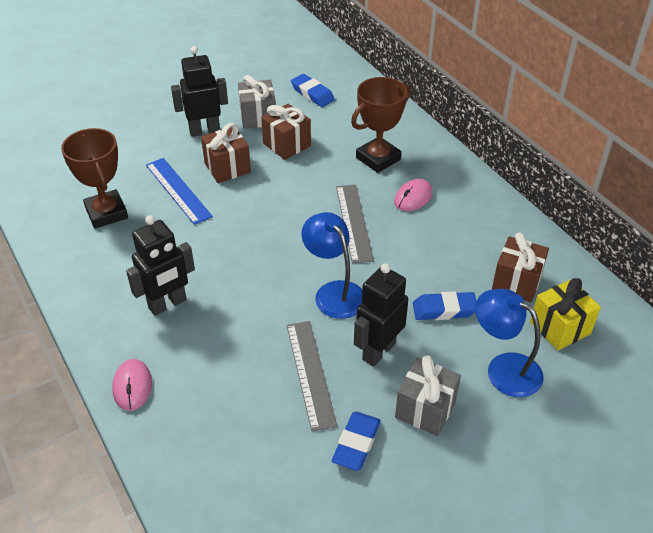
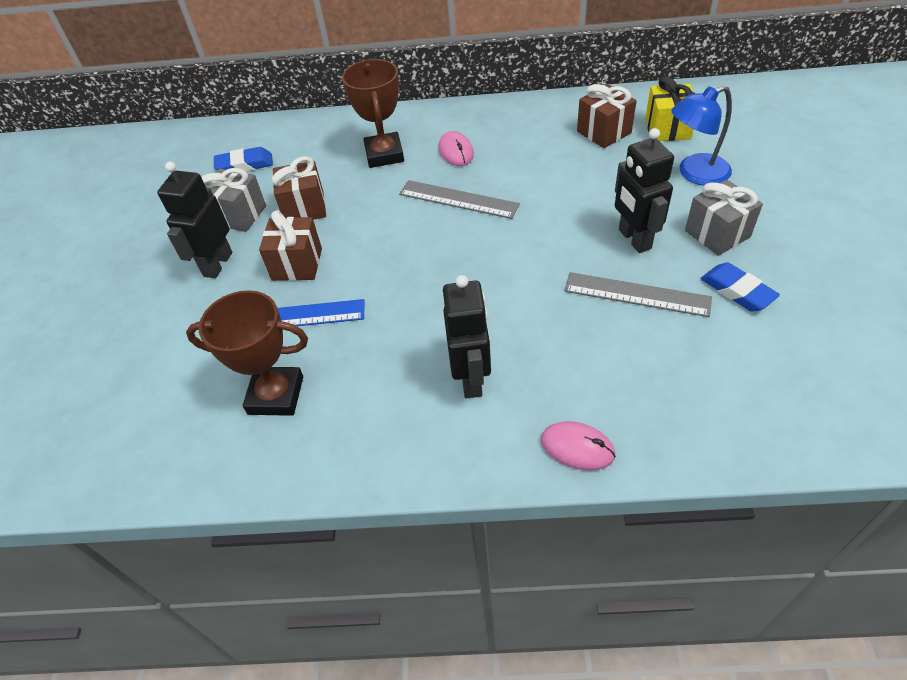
camera: 55 degrees left, 5 degrees up
(334, 292) = (541, 243): blue lamp -> none
(444, 310) = (609, 182): blue eraser -> none

